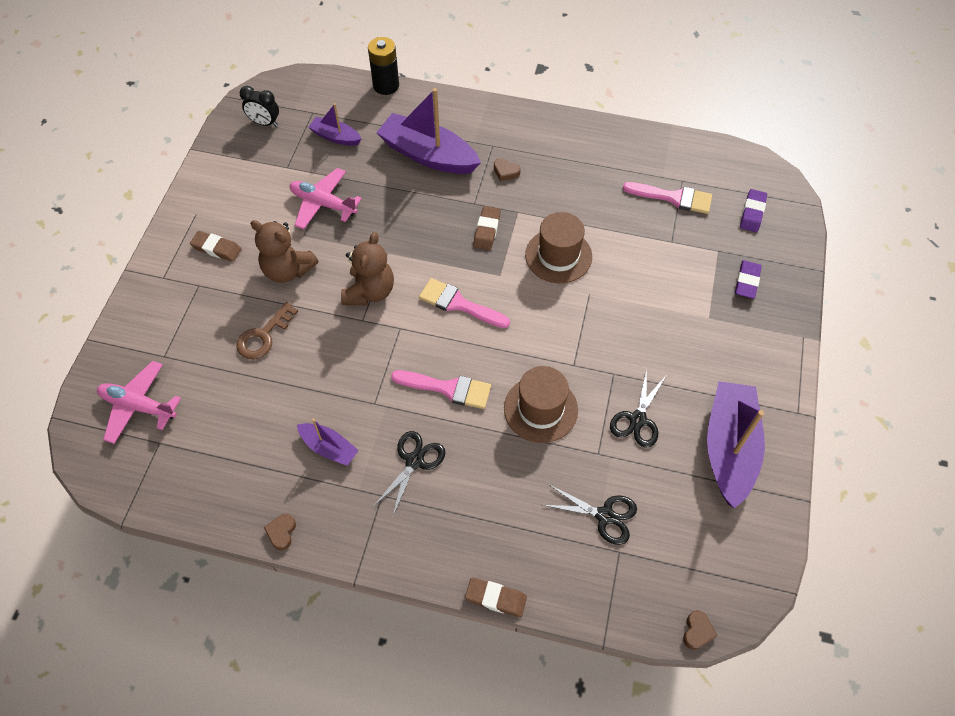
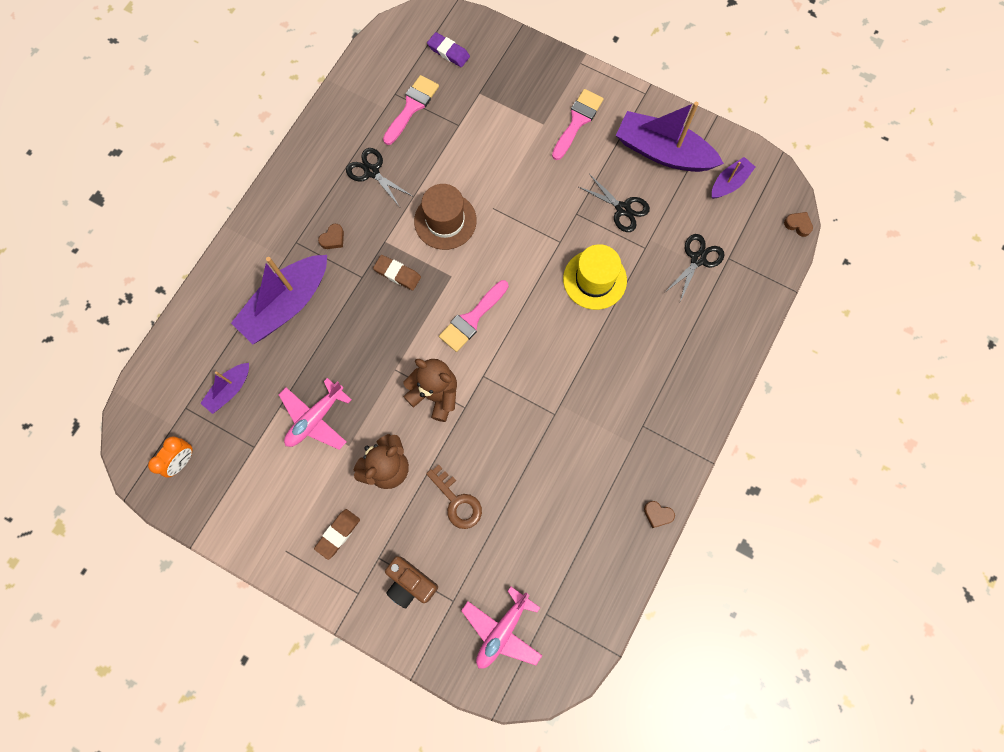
camera: 75 degrees left, 15 degrees up
(177, 316) = (410, 583): none -> brown camera
(264, 123) = (182, 460): black clock -> orange clock
(329, 448) = (588, 461): purple boat -> purple boat (729, 183)
(386, 85) = (175, 325): black battery -> none
(414, 461) = (617, 392): black scissors -> black scissors (371, 171)
(448, 388) = (556, 349): pink brush -> pink brush (577, 121)
(496, 598) = (746, 357): brown eraser -> none
(540, 409) = (594, 279): brown hat -> yellow hat
(747, 281) = (517, 83): purple eraser -> none

